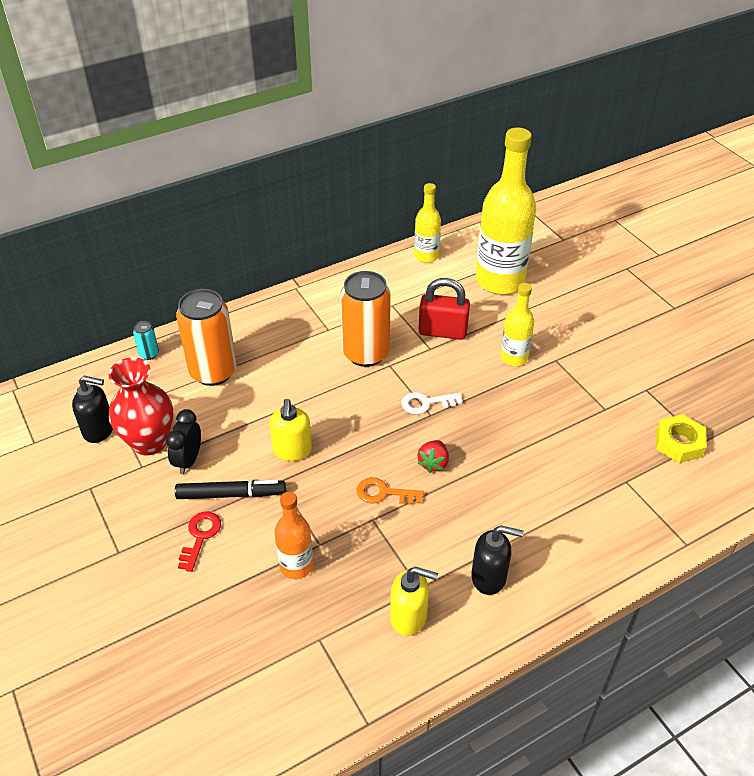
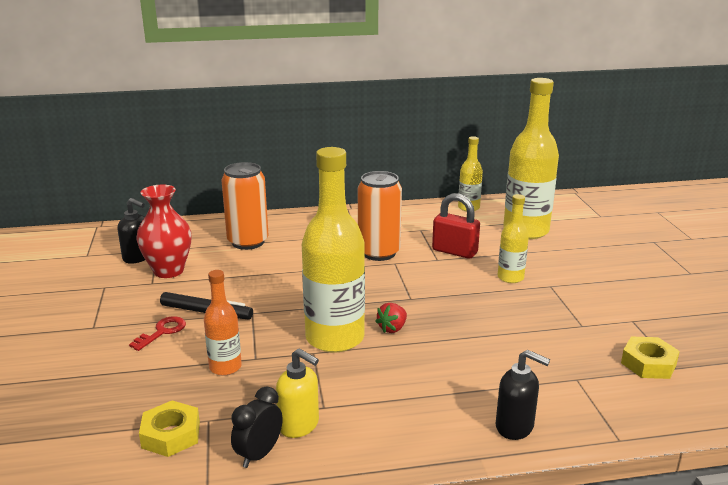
camera: 20 degrees right, 20 degrees down
(149, 354) = (208, 225): turquoise can -> none
(188, 460) = (189, 286): black clock -> black clock (259, 454)
(292, 450) = (276, 297): yellow soap dispenser -> none
(294, 669) = (171, 435): none -> yellow nut
(384, 493) = (335, 338): orange key -> yellow bottle
(426, 403) = (411, 291): white key -> none
(489, 577) = (394, 416): black soap dispenser -> black soap dispenser (515, 427)

